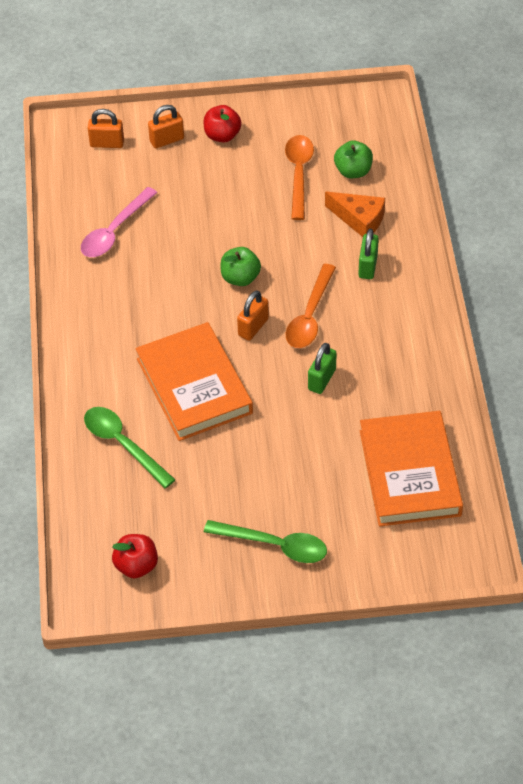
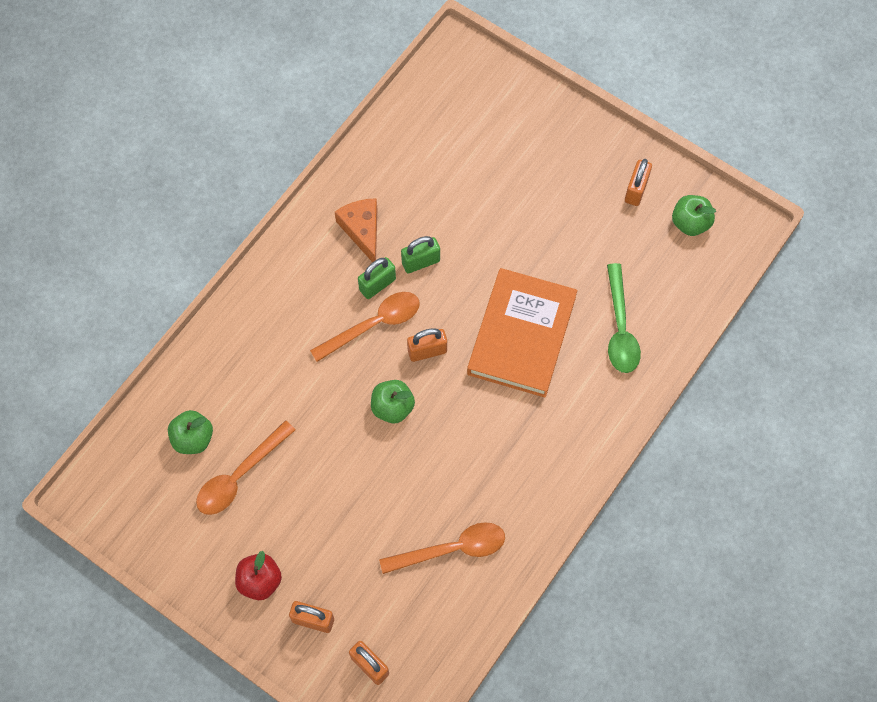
camera: 140 degrees left, 15 degrees up
(114, 231) = (452, 549): pink spoon -> orange spoon
(136, 566) = (690, 223): red apple -> green apple
(206, 559) = (636, 190): none -> orange padlock
(274, 545) = (579, 163): green spoon -> none
(359, 219) = (241, 384): orange cheese -> orange cheese (362, 230)
(368, 266) = (282, 332): green padlock -> green padlock (377, 284)
(410, 473) = (433, 140): orange book -> none

